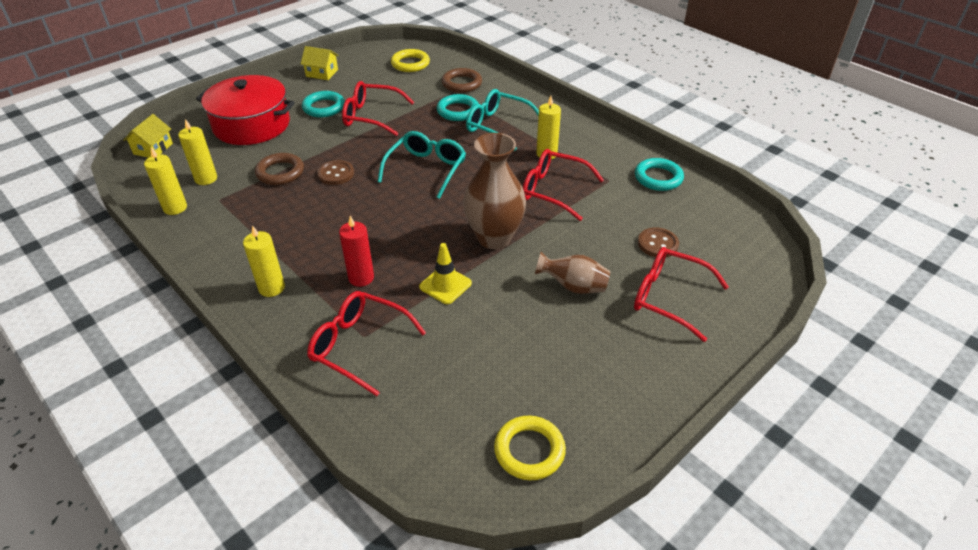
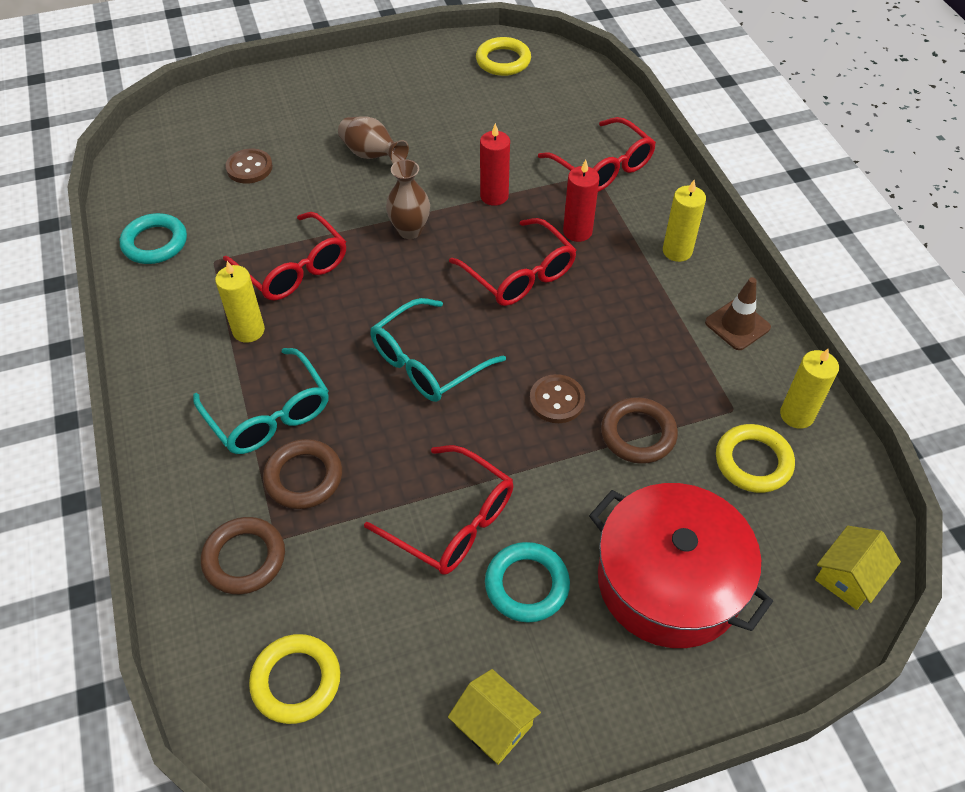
camera: 155 degrees left, 10 degrees up
(206, 179) = (753, 462): yellow candle -> yellow ring
(217, 248) = (737, 325): none -> brown traffic cone
(445, 285) = (494, 196): yellow traffic cone -> red candle
(458, 111) = (303, 477): turquoise ring -> brown ring
(494, 238) = (410, 230): brown vase -> brown vase, size x0.59
(669, 298) = (296, 119): red glasses -> red glasses (519, 274)

